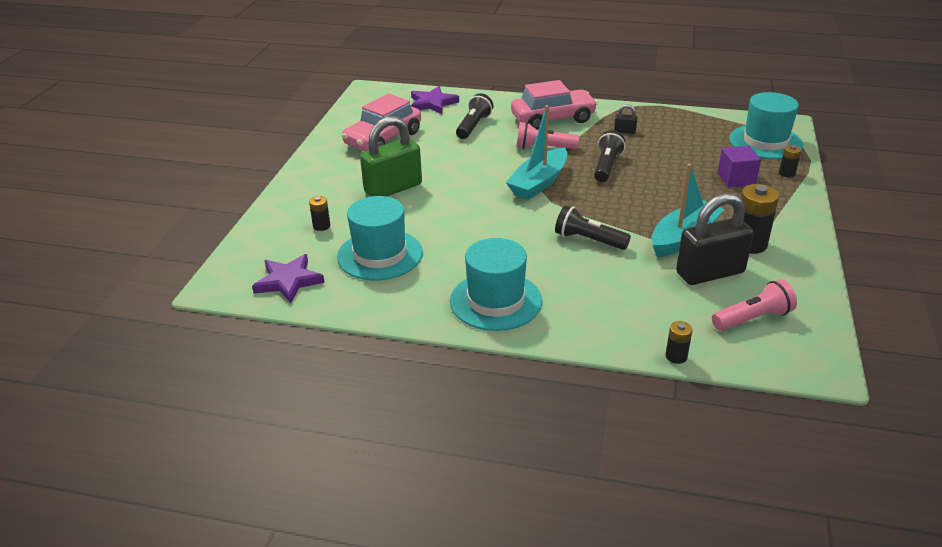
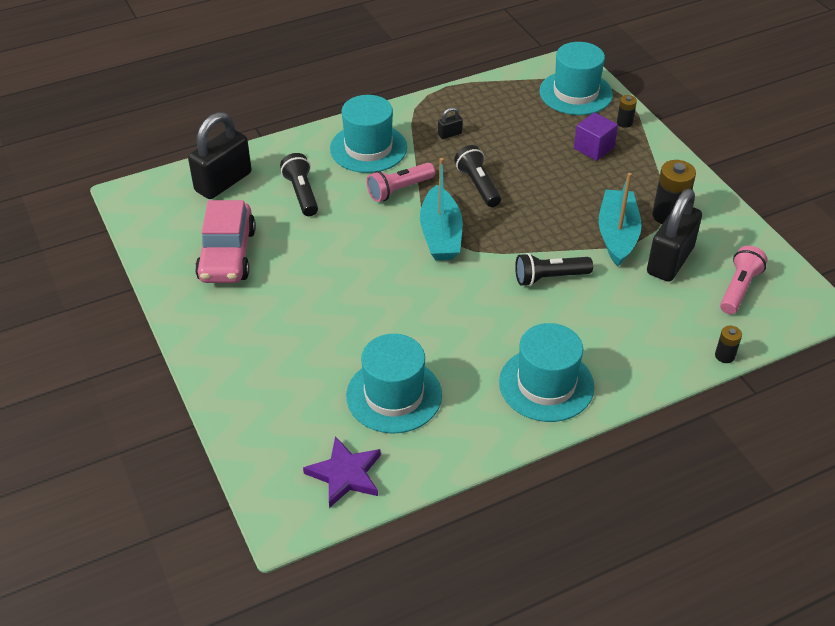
camera: 40 degrees left, 10 degrees up
(321, 226) = (298, 395): black battery -> none
(393, 188) = (313, 312): green padlock -> none
(432, 103) = (223, 182): purple star -> black padlock
(553, 119) = (368, 148): pink car -> turquoise hat

